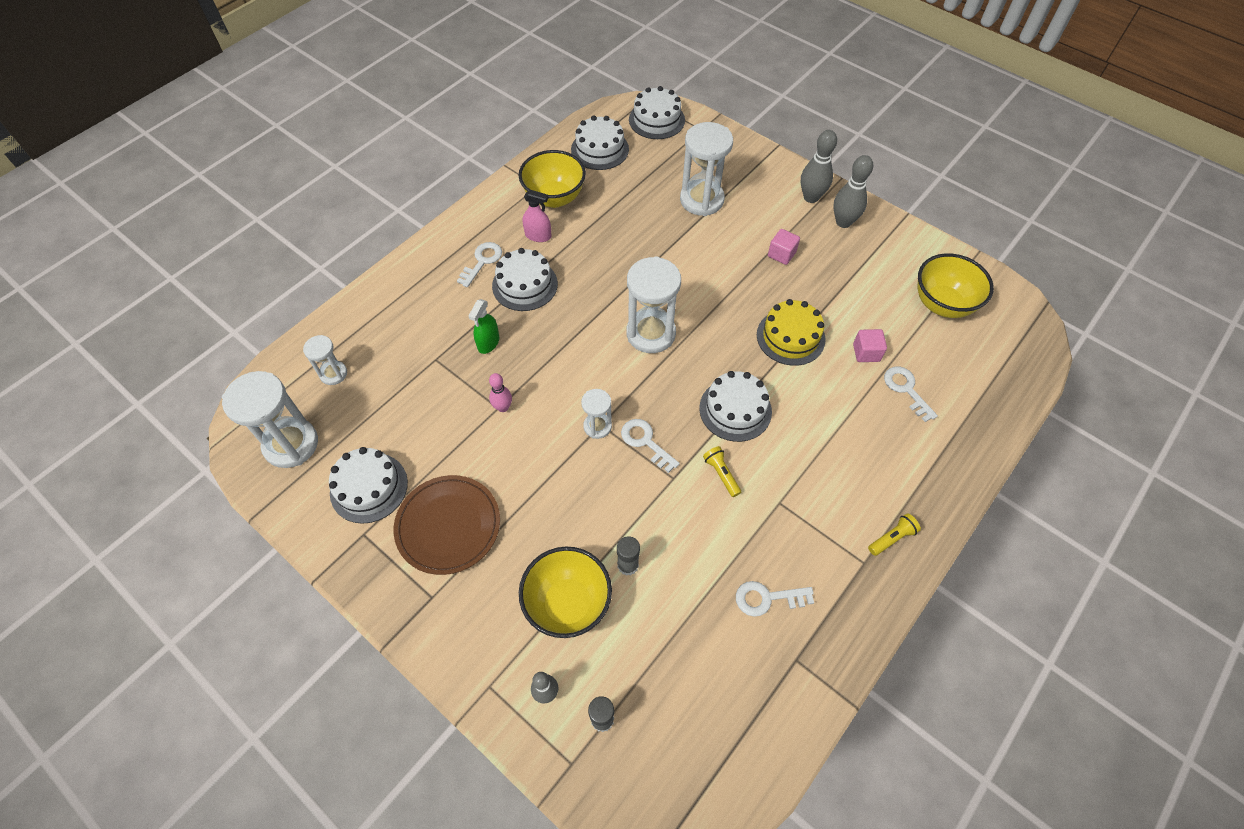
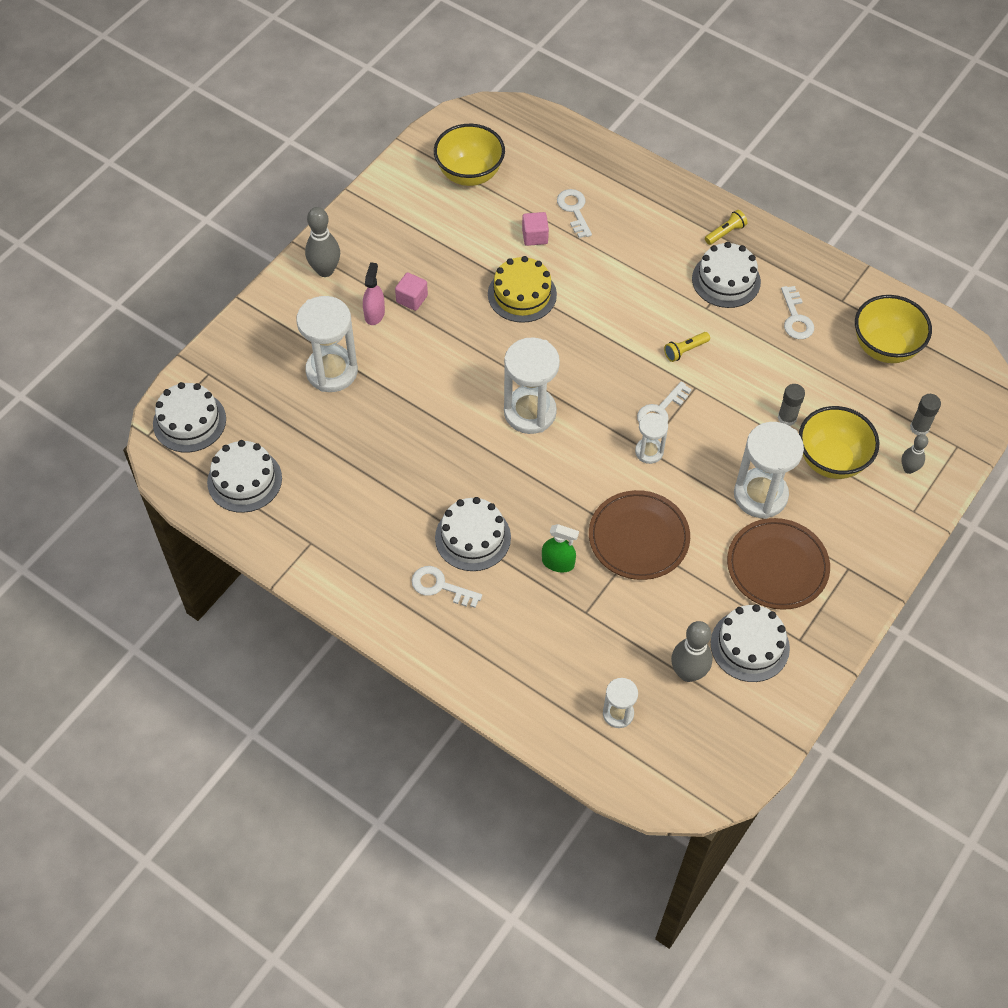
camera: 95 degrees left, 0 degrees up
(291, 444) = (713, 734): white hourglass -> white hourglass (760, 495)
(503, 407) = (638, 537): pink bowling pin -> brown plate
(538, 236) = (396, 532): pink spray bottle -> pink spray bottle (374, 314)
(554, 198) = (332, 522): yellow bowl -> yellow bowl (885, 347)
(735, 409) = (614, 340): white cake -> white cake (726, 280)
(843, 222) = (362, 244): grey bowling pin -> grey bowling pin (688, 673)
(892, 538) = (725, 232): yellow flashlight -> yellow flashlight turned 90 degrees clockwise
(906, 390) = (574, 210): white key -> white key turned 105 degrees clockwise

